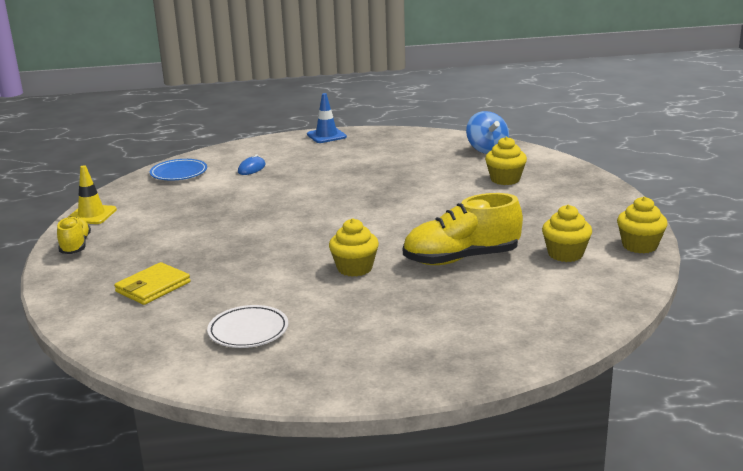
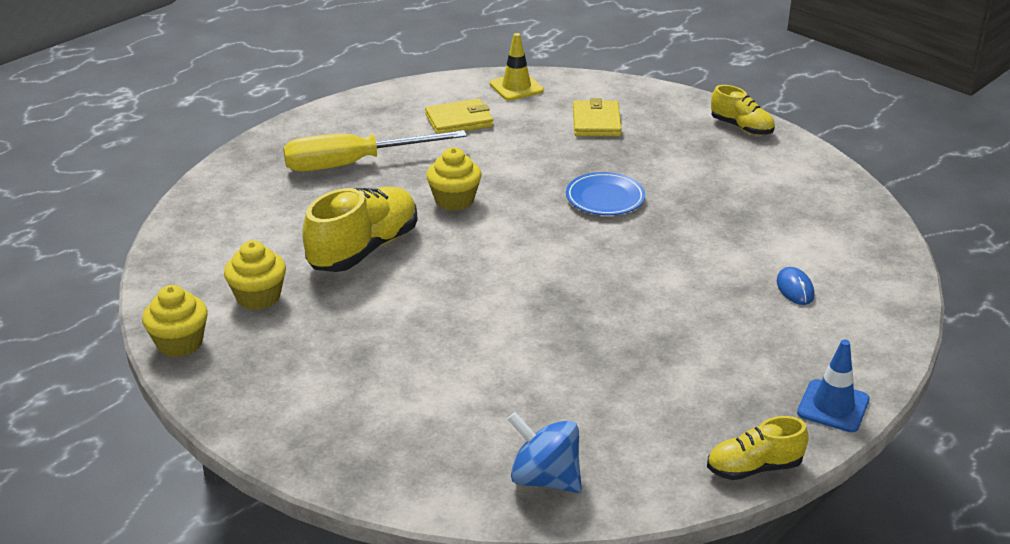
camera: 140 degrees right, 10 degrees up
(91, 215) = (808, 159): yellow traffic cone -> yellow traffic cone (516, 87)
(179, 173) = (858, 245): blue plate -> blue plate (605, 198)
(248, 331) = (459, 120): white plate -> yellow wallet
(391, 324) = (354, 164): none -> yellow screwdriver
(394, 132) = (754, 468): none -> yellow shoe
(505, 179) = (442, 408): yellow cupcake -> none

